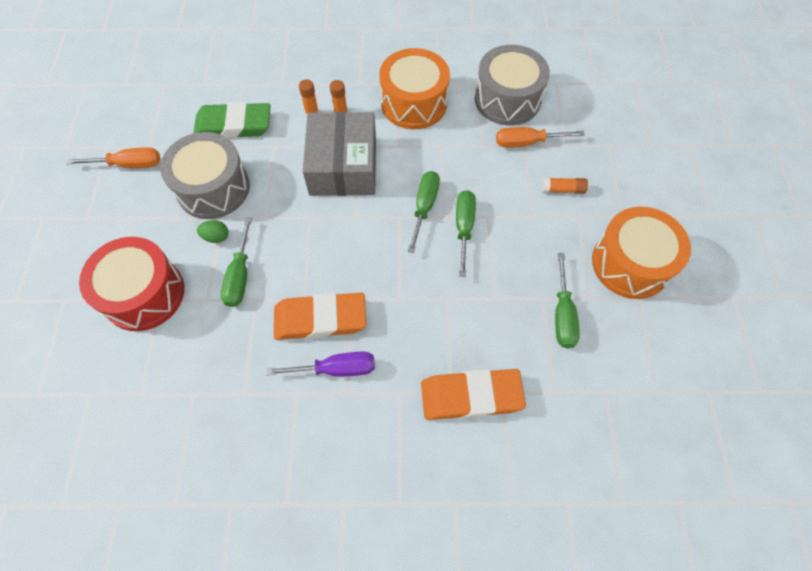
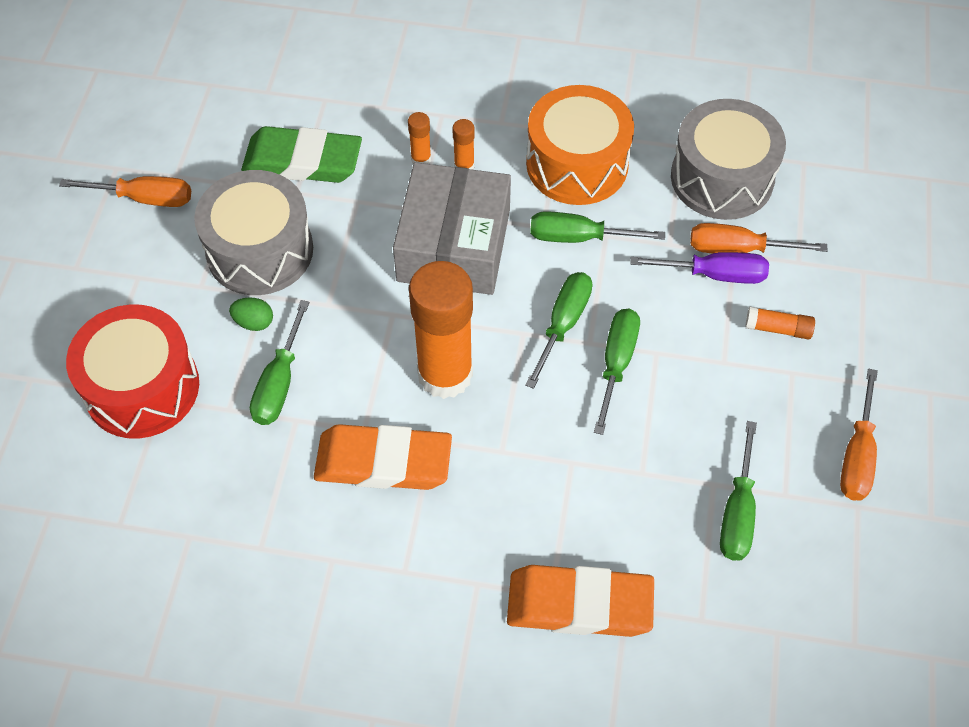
camera: 10 degrees right, 5 degrees down
(335, 369) = (393, 535): purple screwdriver -> purple screwdriver (714, 274)
(352, 252) = (445, 374): none -> orange glue stick
(424, 149) = (579, 237): none -> green screwdriver
(630, 263) = (857, 454): orange drum -> orange screwdriver

